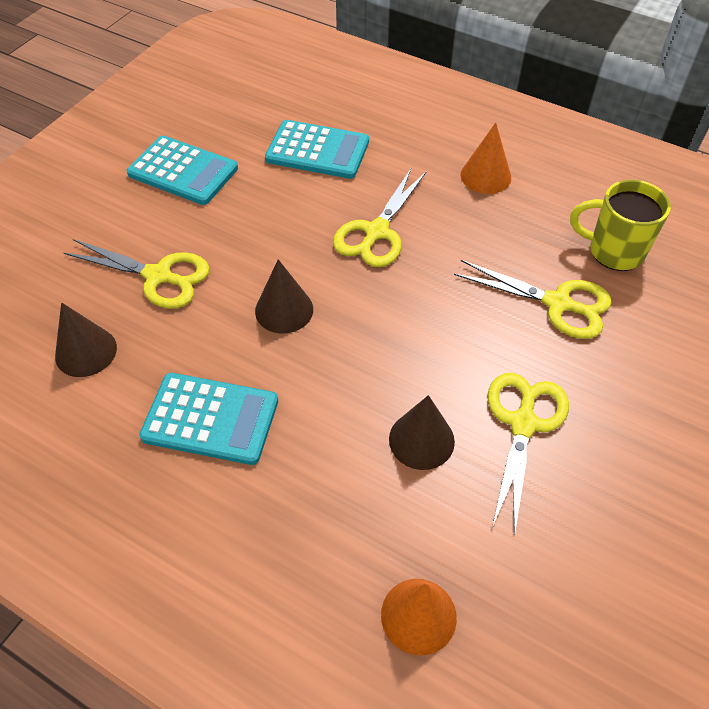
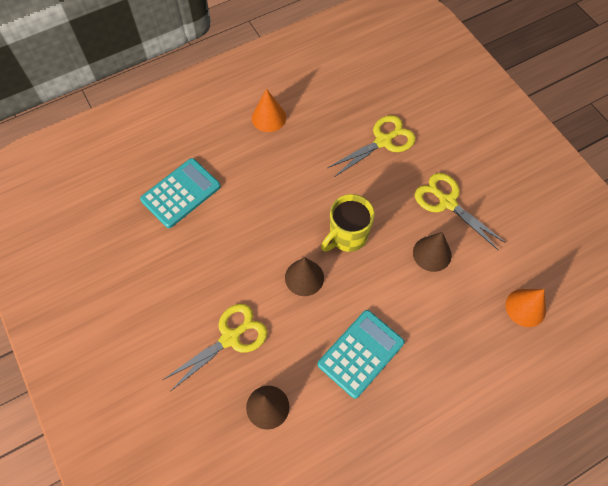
camera: 60 degrees left, 10 degrees up
(183, 171) = (141, 282): turquoise calculator -> none
(376, 232) = (275, 198): yellow scissors -> none
(614, 251) = (364, 94): yellow mug -> yellow mug (347, 236)

